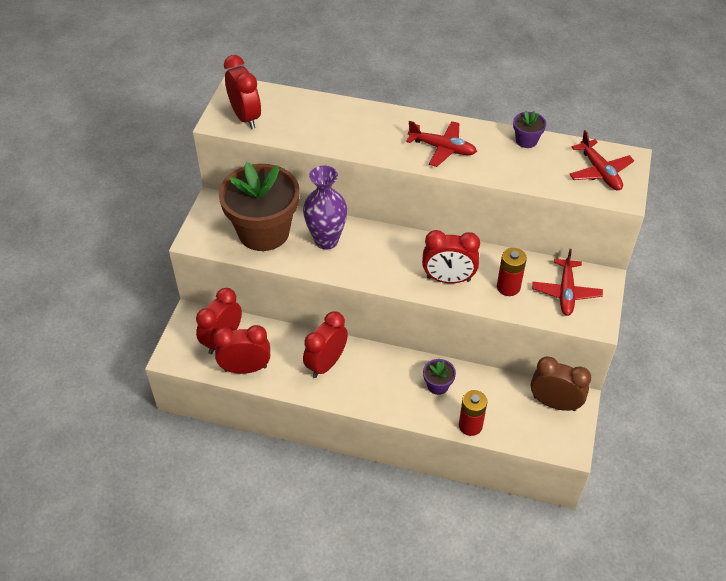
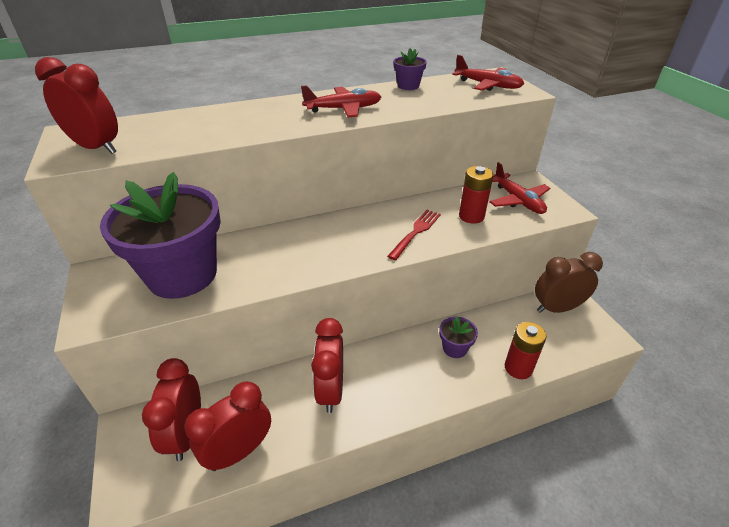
camera: 35 degrees left, 10 degrees down
(264, 232) = (182, 275): brown flower pot -> purple flower pot
(326, 240) = (264, 253): purple vase -> none
(448, 279) = (415, 233): red clock -> red fork

